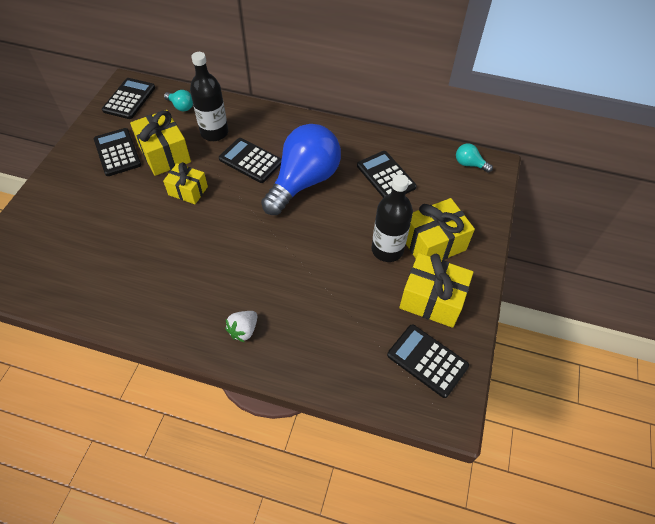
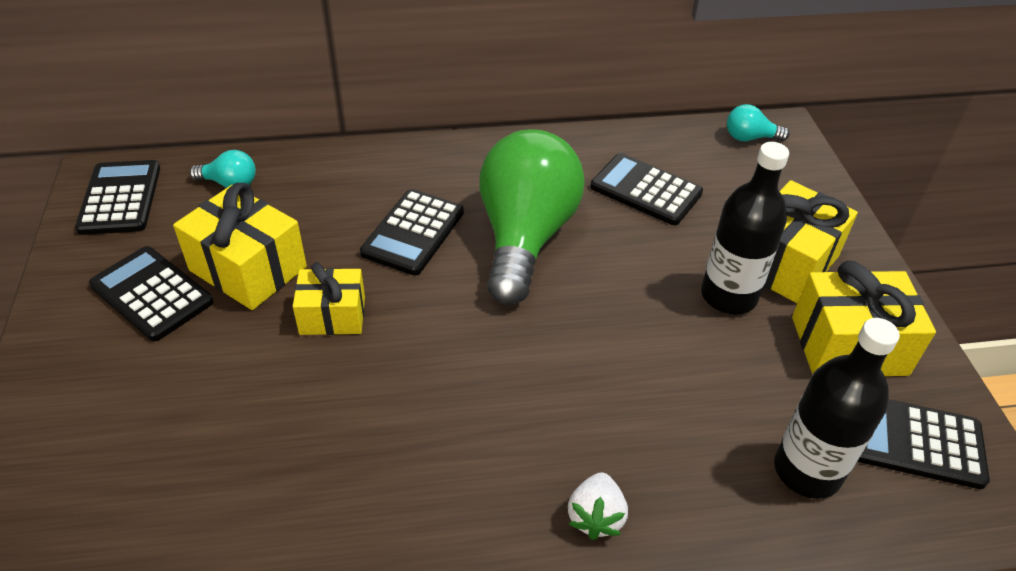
camera: 25 degrees left, 10 degrees down
(214, 133) = (319, 208): black bottle -> black bottle (807, 471)
(250, 161) = (413, 232): black calculator -> black calculator turned 75 degrees counterclockwise
(304, 181) = (525, 237): blue light bulb -> green light bulb

